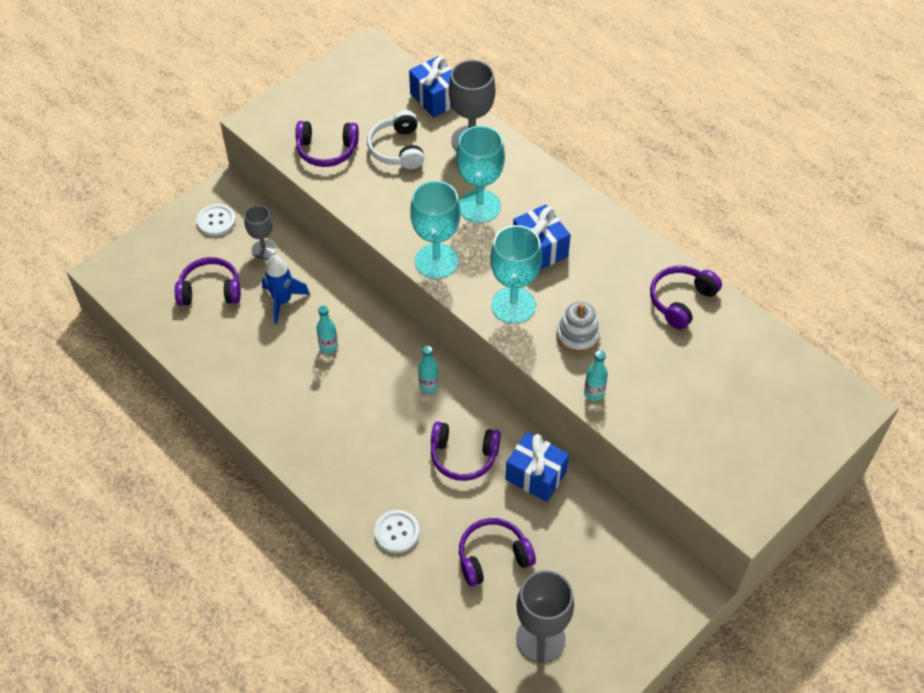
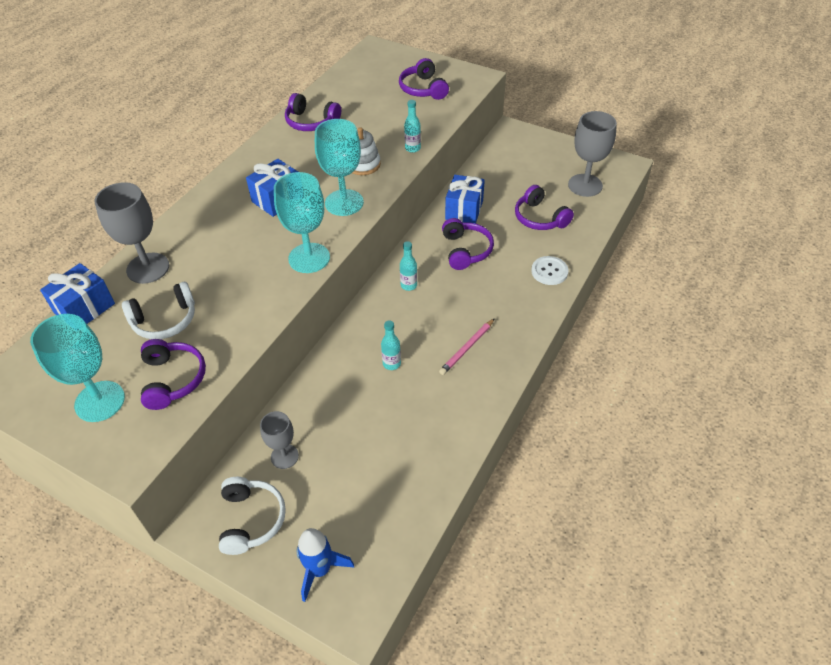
camera: 105 degrees left, 5 degrees down
(210, 290) = (353, 488): purple headphones -> purple headphones (423, 89)
(216, 221) = (251, 519): white button -> white headphones
(282, 301) = (349, 417): blue rocket -> blue rocket (320, 570)
(320, 415) = (467, 348): none -> pink pencil
(479, 206) = (235, 245): turquoise goblet -> turquoise goblet (100, 401)

